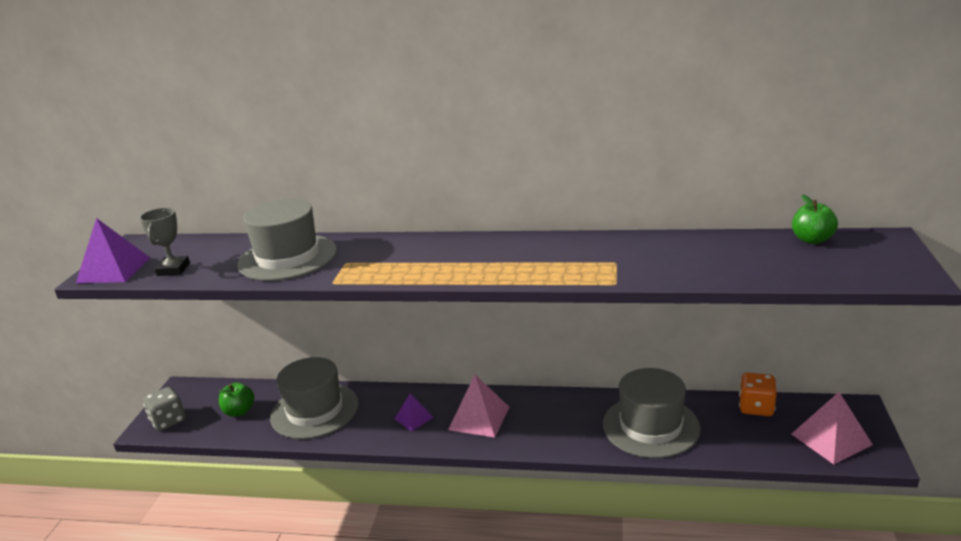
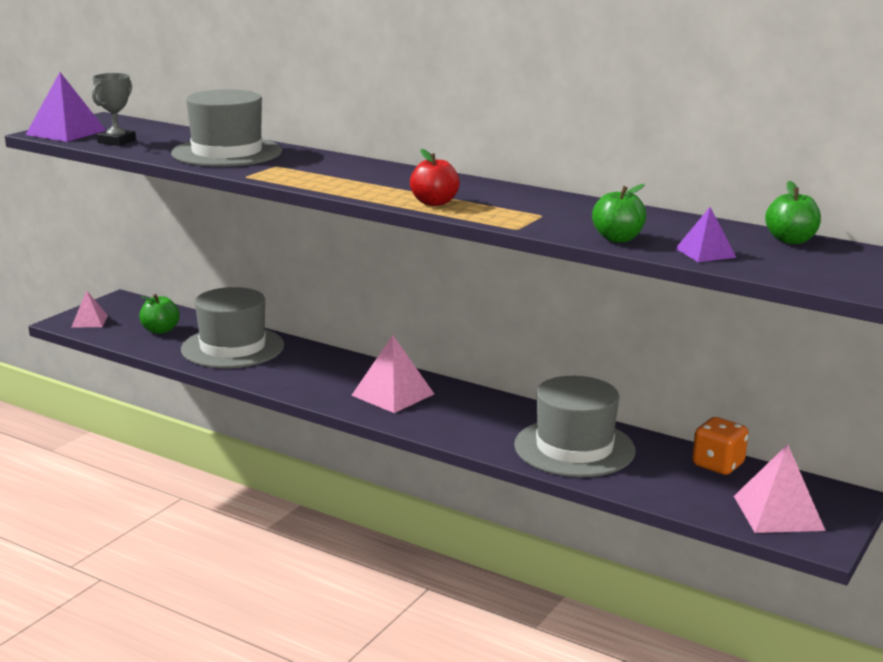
camera: 20 degrees right, 5 degrees down
(168, 421) = (89, 321): grey dice -> pink pyramid
(413, 418) = (325, 377): purple pyramid -> purple pyramid (705, 253)
(520, 271) = (434, 203): none -> red apple
(699, 273) = (617, 239): none -> green apple

